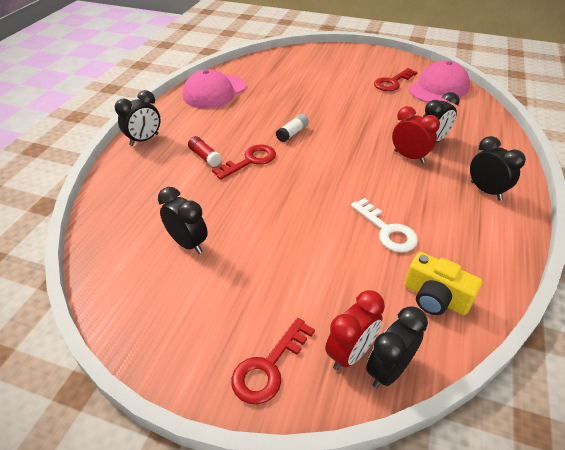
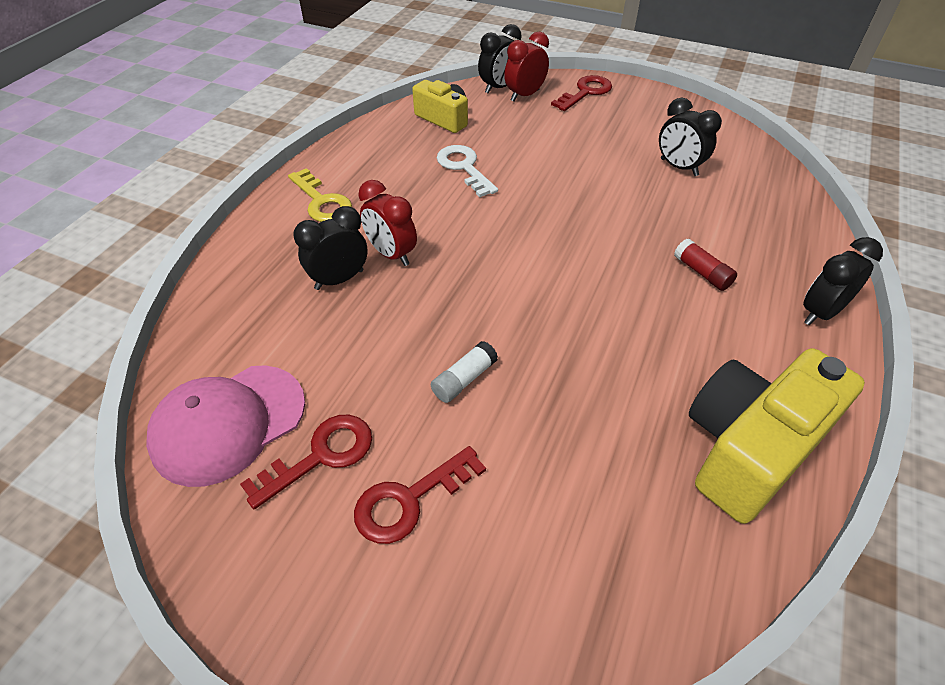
camera: 175 degrees left, 5 degrees up
(214, 92) = (749, 449): pink cap -> yellow camera
(250, 161) = (630, 262): red key -> red key (410, 500)
(292, 133) = (566, 311): white glue stick -> white glue stick (464, 379)
(486, 191) = (322, 201): black clock -> yellow key

